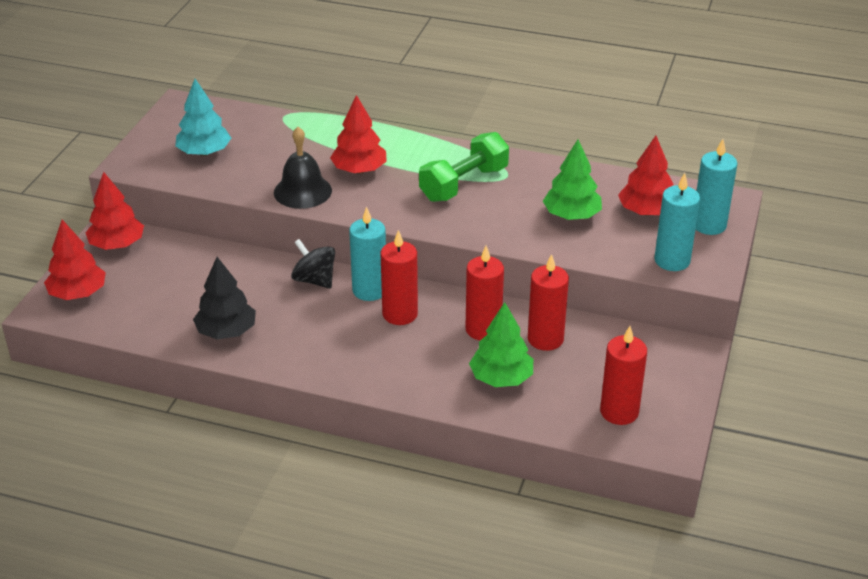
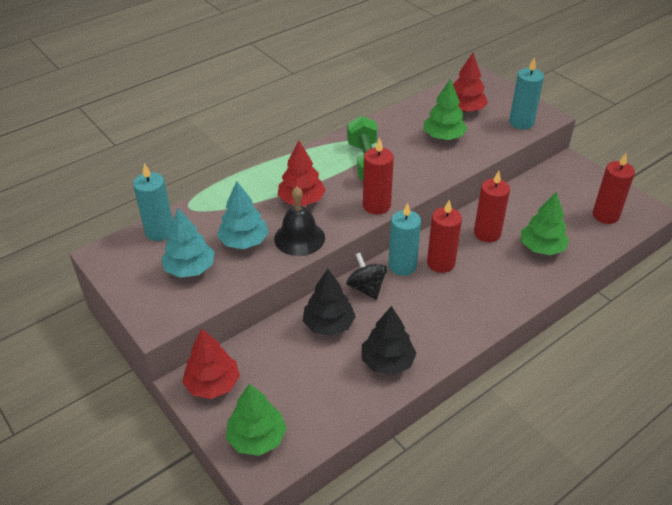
camera: 55 degrees left, 5 degrees up
(78, 293) = (257, 438): red tree -> green tree
(243, 277) = (328, 324): none -> black tree
(267, 164) = (244, 241): none -> turquoise tree
(314, 280) = (366, 288): black spinning top -> black spinning top turned 75 degrees clockwise
(545, 339) = (517, 212): red candle -> red candle (376, 205)
(709, 225) = (498, 95): turquoise candle -> turquoise candle (160, 231)

